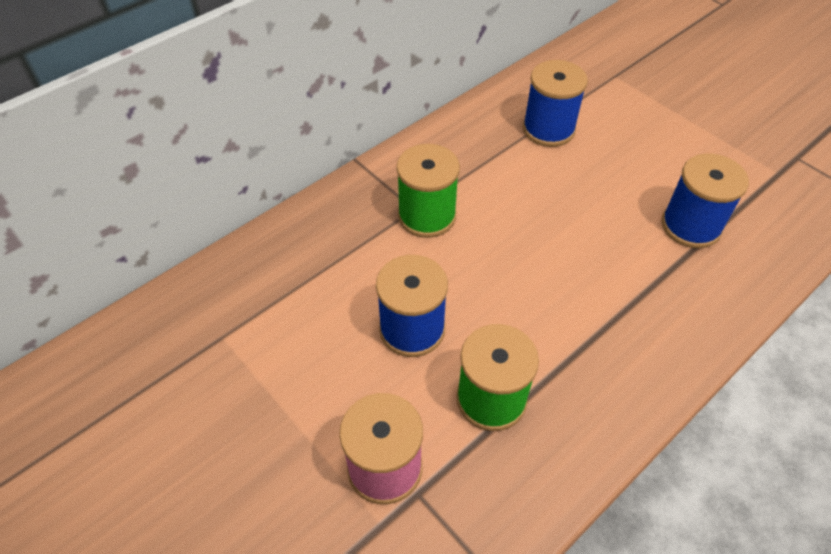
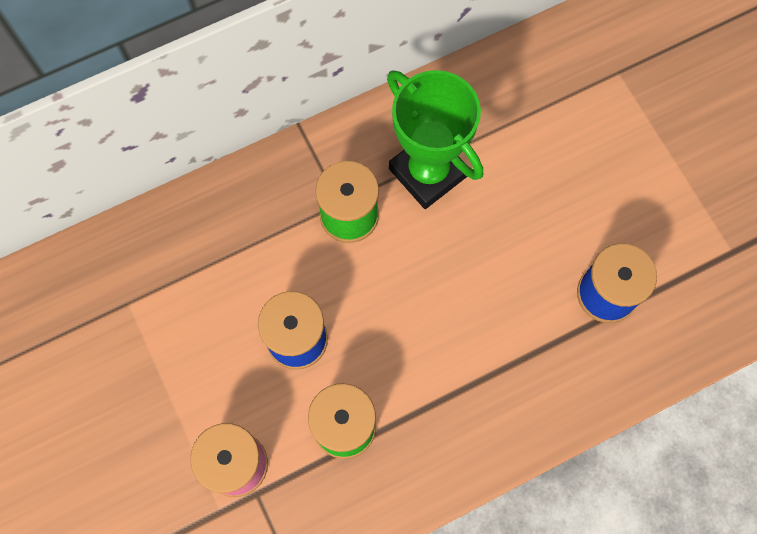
camera: 15 degrees right, 20 degrees up
(487, 170) = (428, 172): none -> green trophy
(548, 129) = (513, 133): blue spool -> none

